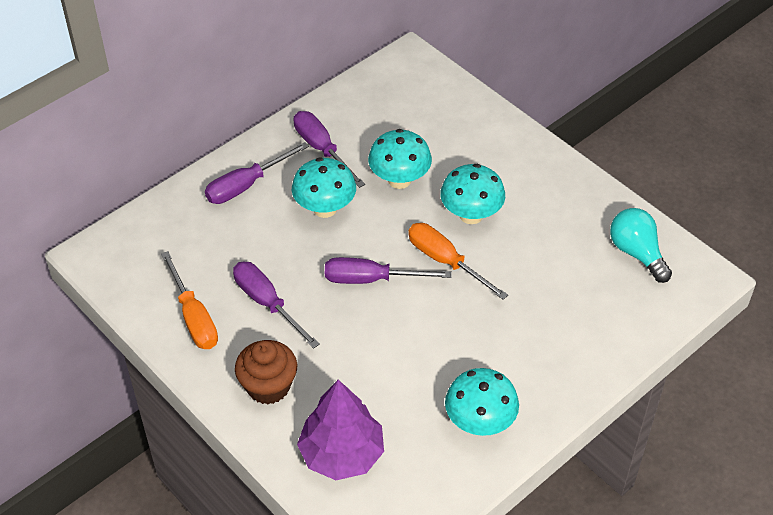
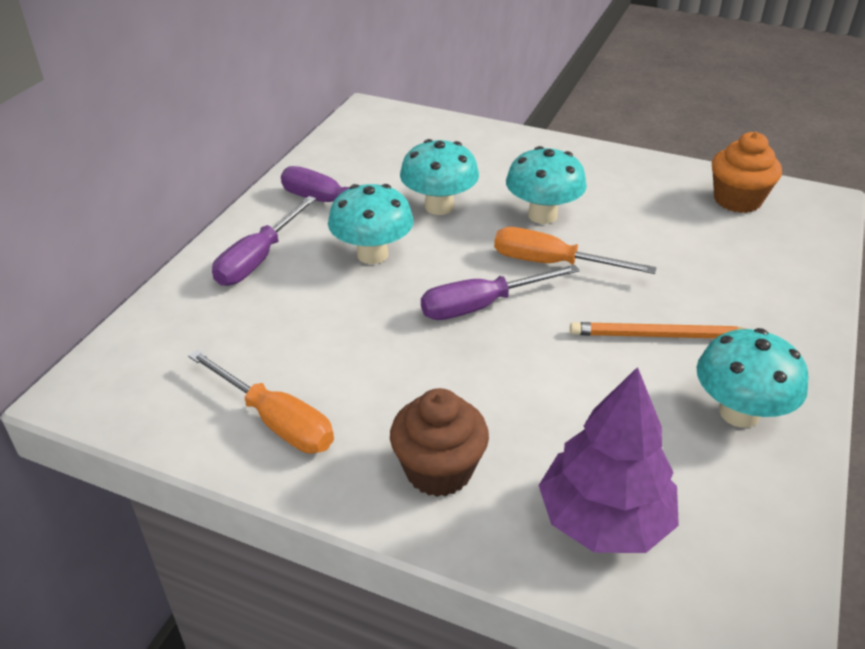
camera: 25 degrees left, 10 degrees down
(267, 303) = (368, 371): purple screwdriver -> none
(475, 348) = (659, 336): none -> orange pencil
(636, 253) = (737, 200): turquoise light bulb -> orange cupcake

